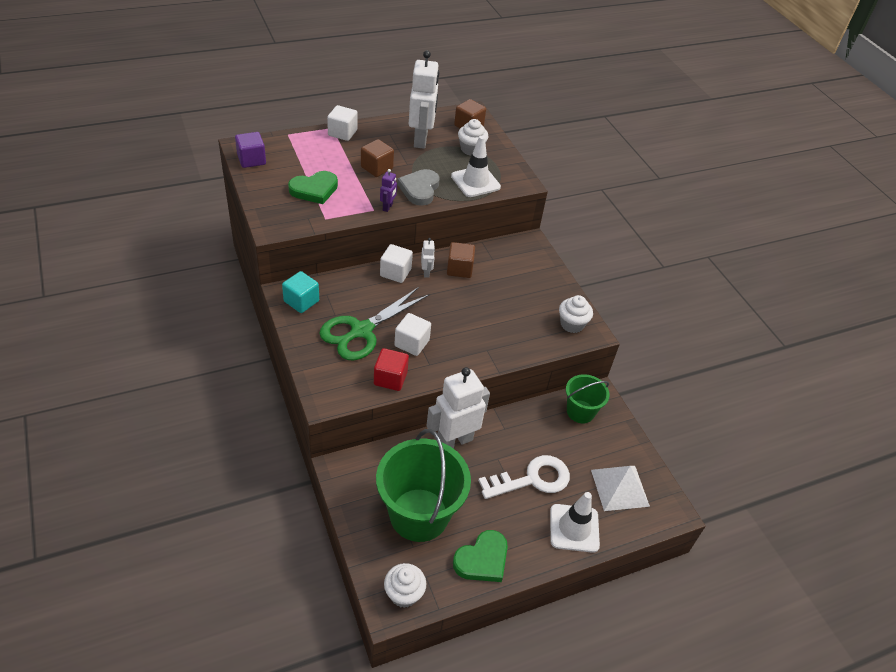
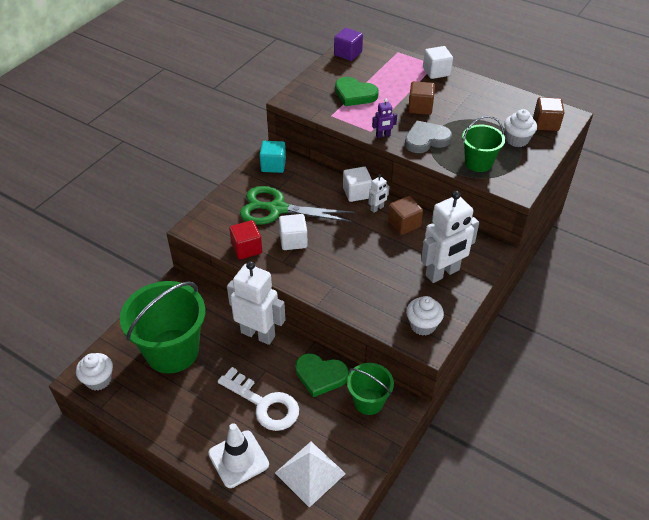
camera: 60 degrees right, 0 degrees up
(421, 139) = (488, 110): white robot -> white robot (442, 273)
(475, 182) = (478, 163): white traffic cone -> green bucket
(482, 559) = (161, 411): green heart -> green heart (320, 376)

